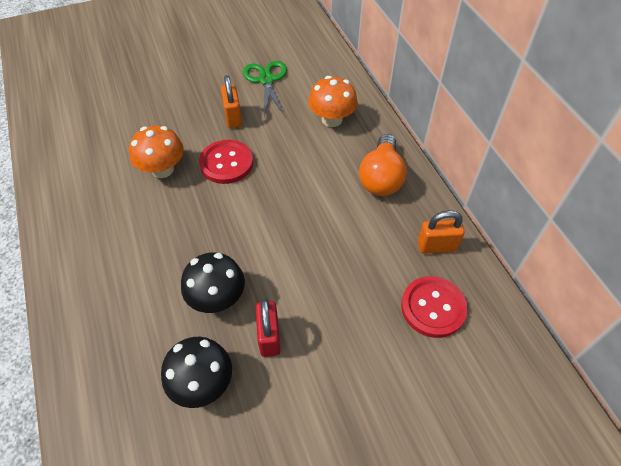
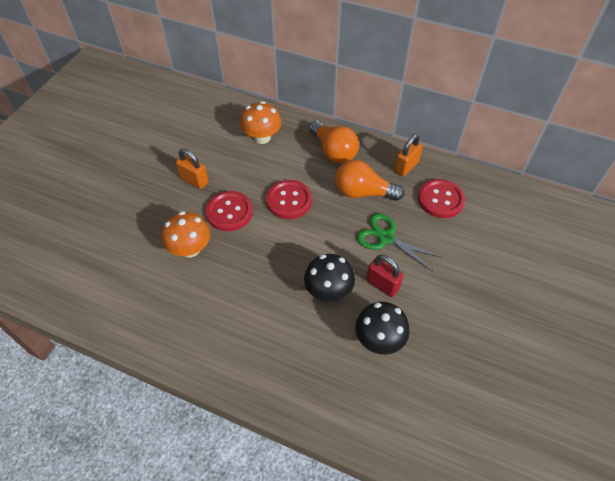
camera: 45 degrees left, 0 degrees up
(266, 80) = (185, 141): green scissors -> green scissors (386, 238)
(285, 191) = (289, 200): none -> red button
(361, 236) = (363, 192): none -> orange light bulb

